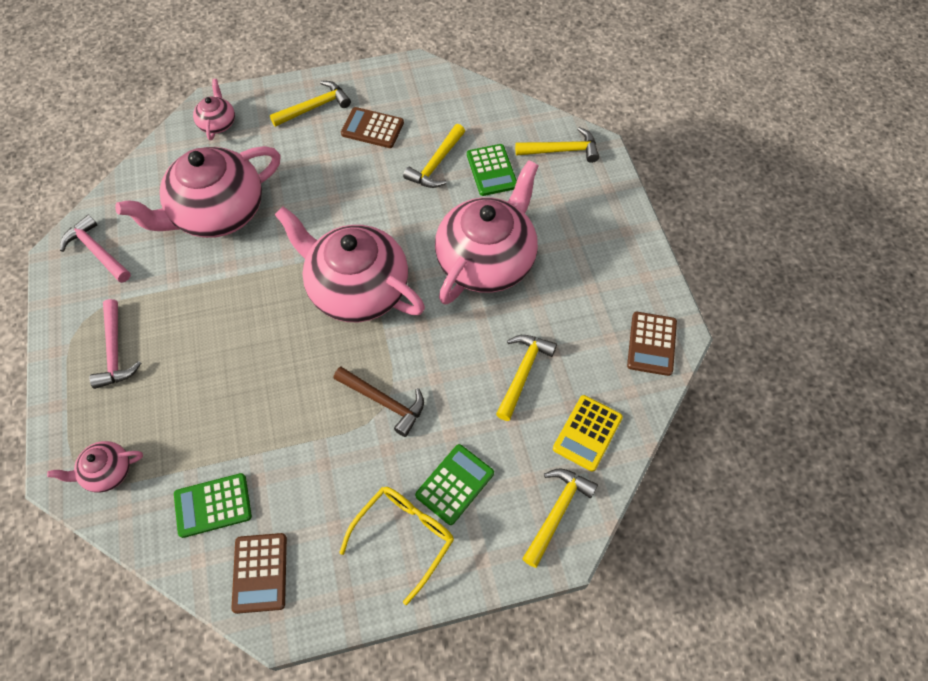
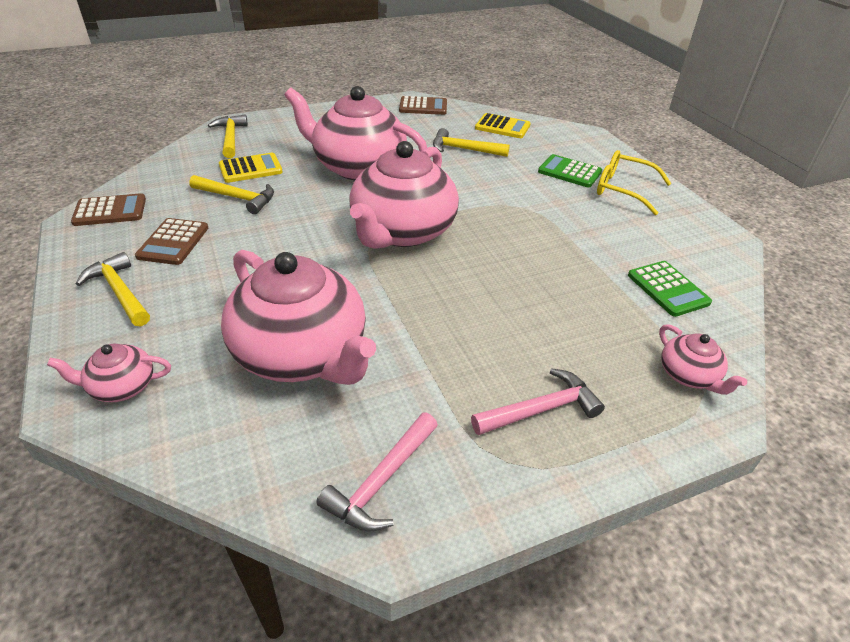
camera: 100 degrees left, 20 degrees down
(260, 573) = (702, 253): brown calculator -> brown calculator (110, 211)
(384, 402) = (517, 207): brown hammer -> none
(492, 170) = (250, 169): green calculator -> yellow calculator
(557, 512) = (565, 136): yellow hammer -> none

